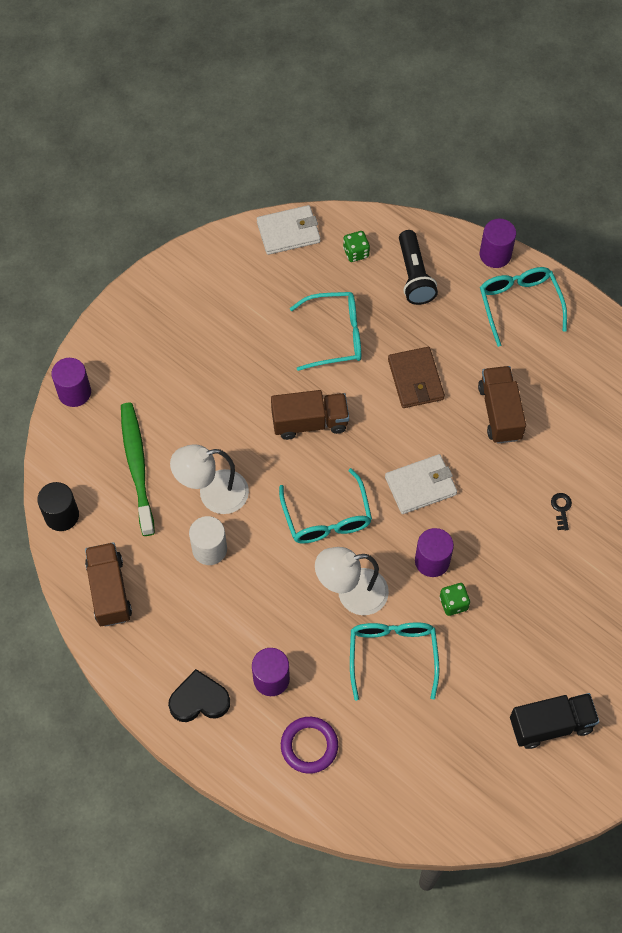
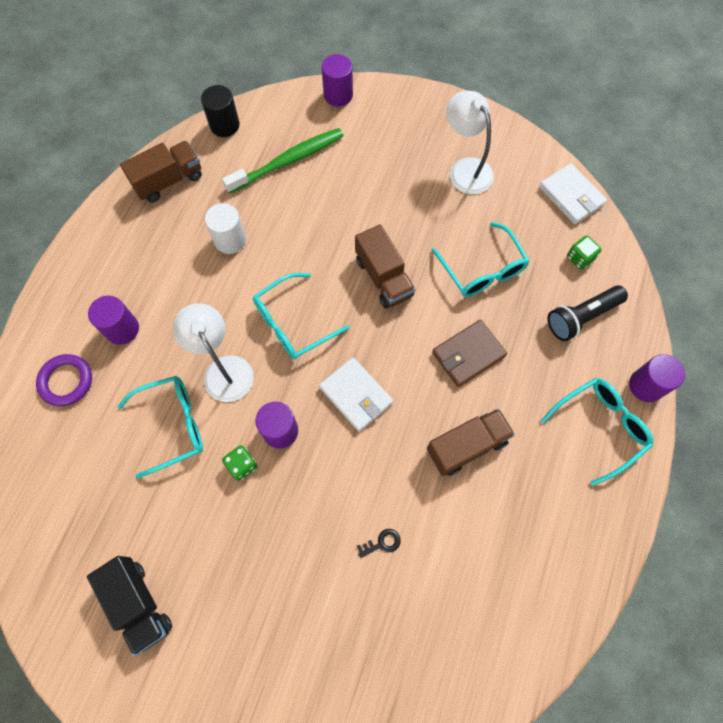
camera: 70 degrees right, 5 degrees up
(199, 700) = (89, 279): black heart -> none
(213, 494) = (283, 225): white lamp -> white lamp (465, 169)

